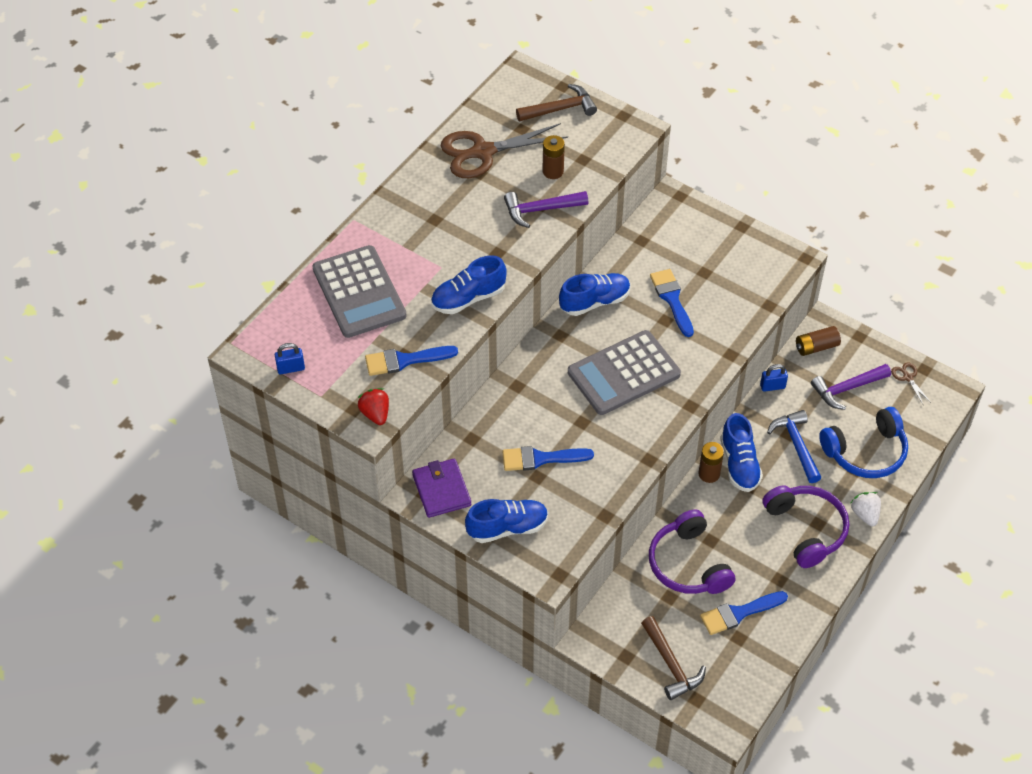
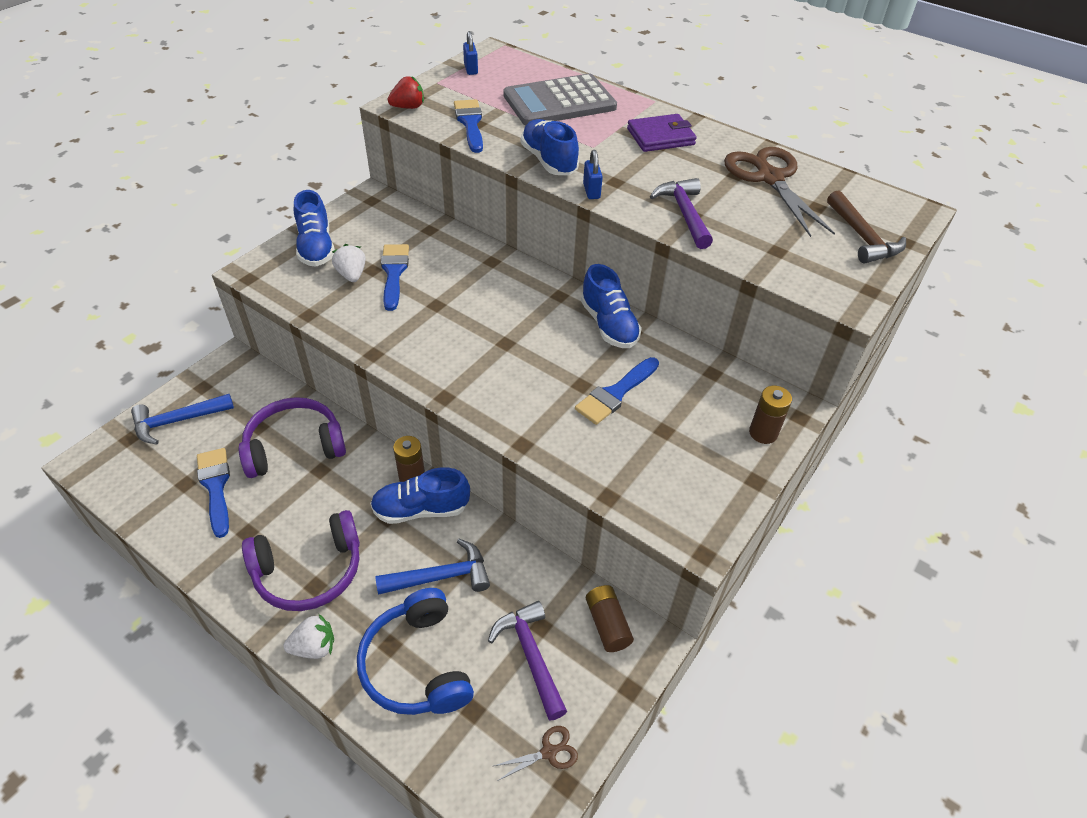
camera: 90 degrees right, 5 degrees down
(441, 490) = (372, 210): purple wallet -> purple wallet (660, 137)
(547, 491) = (352, 275): none -> white strawberry
(553, 171) = (750, 226): brown battery -> brown battery (763, 433)
(624, 373) = (500, 342): grey calculator -> none
(671, 665) = (177, 421): brown hammer -> blue hammer
(672, 299) = (615, 393): blue brush -> blue brush turned 150 degrees clockwise
(772, 386) = (539, 560): blue padlock -> blue padlock (591, 191)

